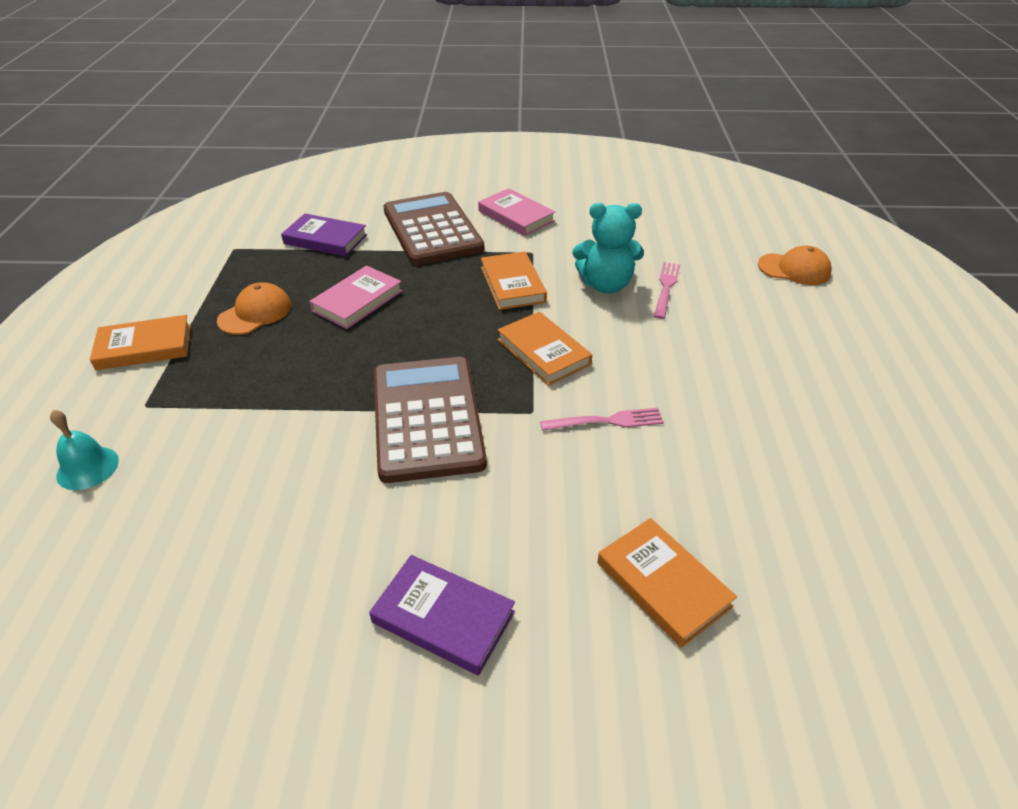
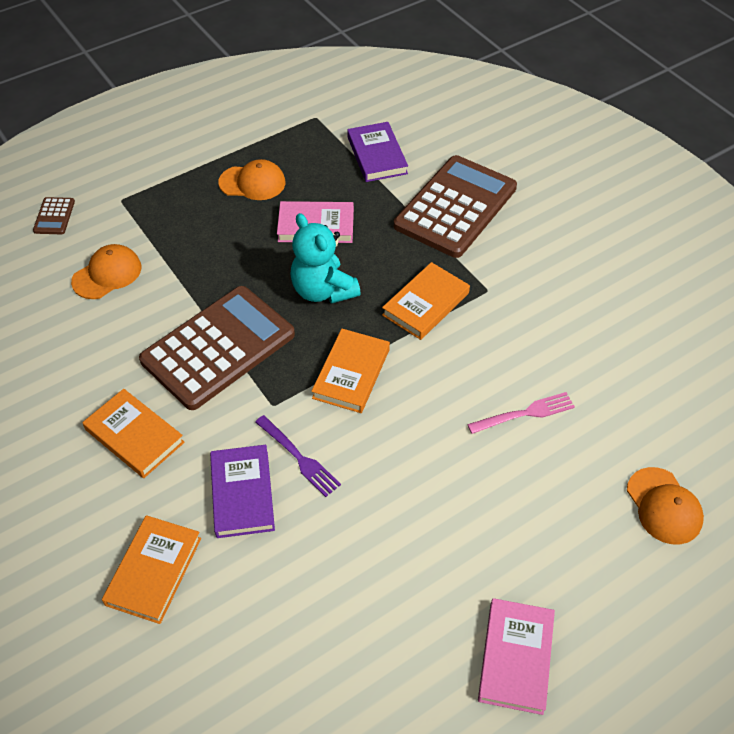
camera: 55 degrees right, 10 degrees up
(87, 468) = (54, 216): turquoise bell -> brown calculator
(144, 347) = (172, 157): orange book -> orange book (134, 436)
(233, 459) = (107, 274): none -> orange cap
(443, 617) = (52, 461): purple book -> purple book (242, 493)
(516, 216) = (536, 247): pink book -> pink book (516, 657)
(606, 285) = (486, 367): turquoise teddy bear -> turquoise teddy bear (323, 290)
(606, 421) = (299, 457): pink fork -> purple fork

